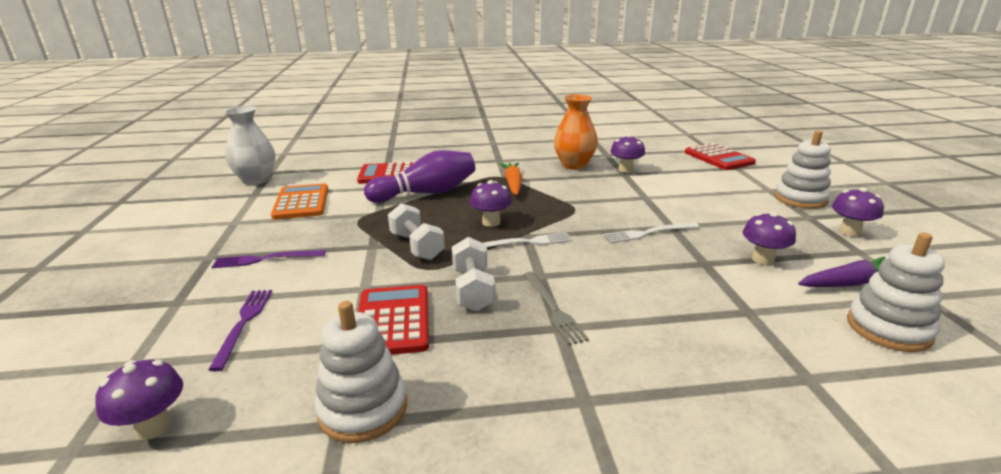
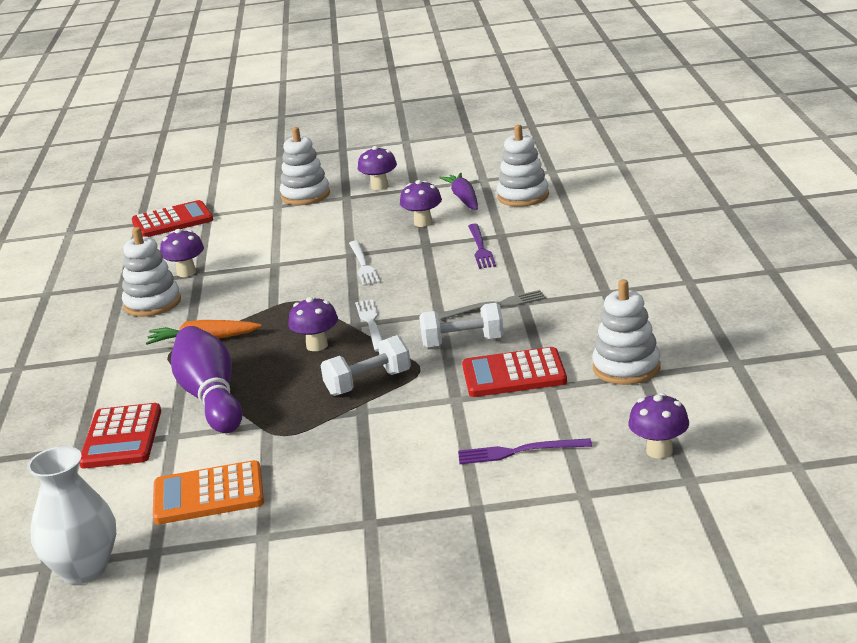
camera: 85 degrees left, 0 degrees up
(265, 259) = (384, 476): purple fork -> purple fork (480, 248)
(574, 165) = (152, 303): orange vase -> white stacking toy

